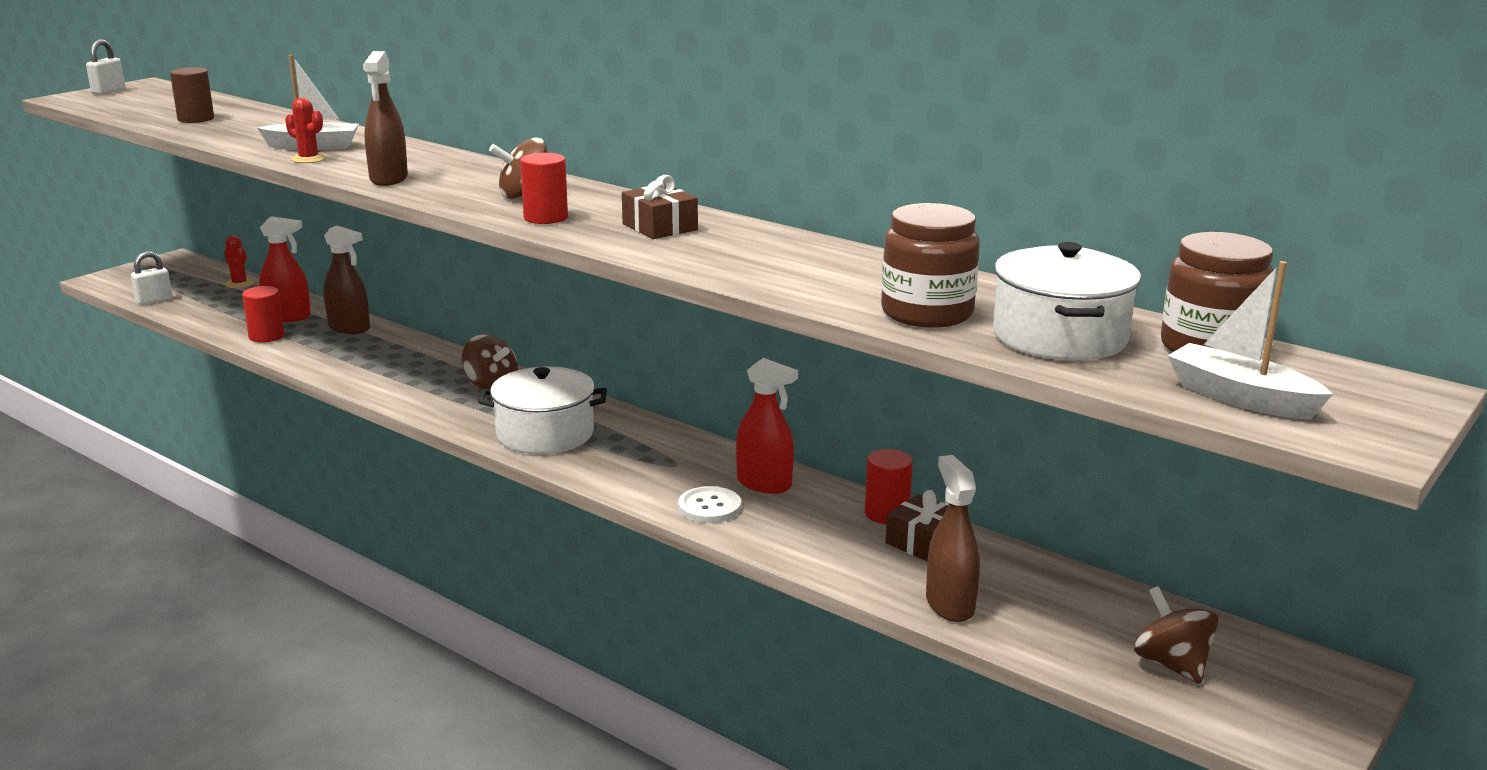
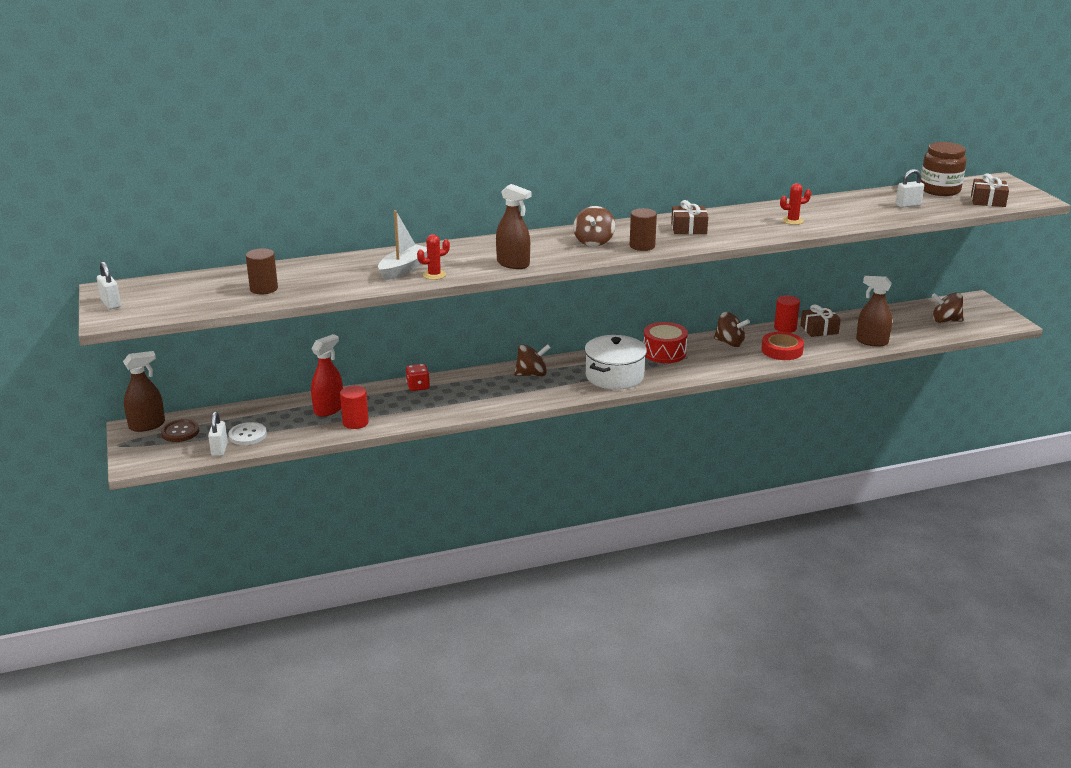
camera: 55 degrees left, 5 degrees up
(181, 276) = (180, 432): none -> brown button
(239, 284) = (232, 414): red cactus -> red cactus (793, 221)
(349, 328) = (380, 394): brown spray bottle -> brown spray bottle (147, 425)
(389, 339) = (418, 386): none -> red dice
(545, 218) = (642, 246): red cylinder -> brown cylinder
(664, 447) = (664, 353): none -> red drum
(709, 507) = (740, 361): white button -> white button (247, 435)
(764, 484) = (730, 343): red spray bottle -> brown spinning top
(795, 531) = (782, 350): none -> red tape
(927, 313) = (861, 216): brown jar -> none
(1059, 337) = (908, 205): white pot -> white padlock
(1240, 398) = (988, 201): white boat -> brown gift

